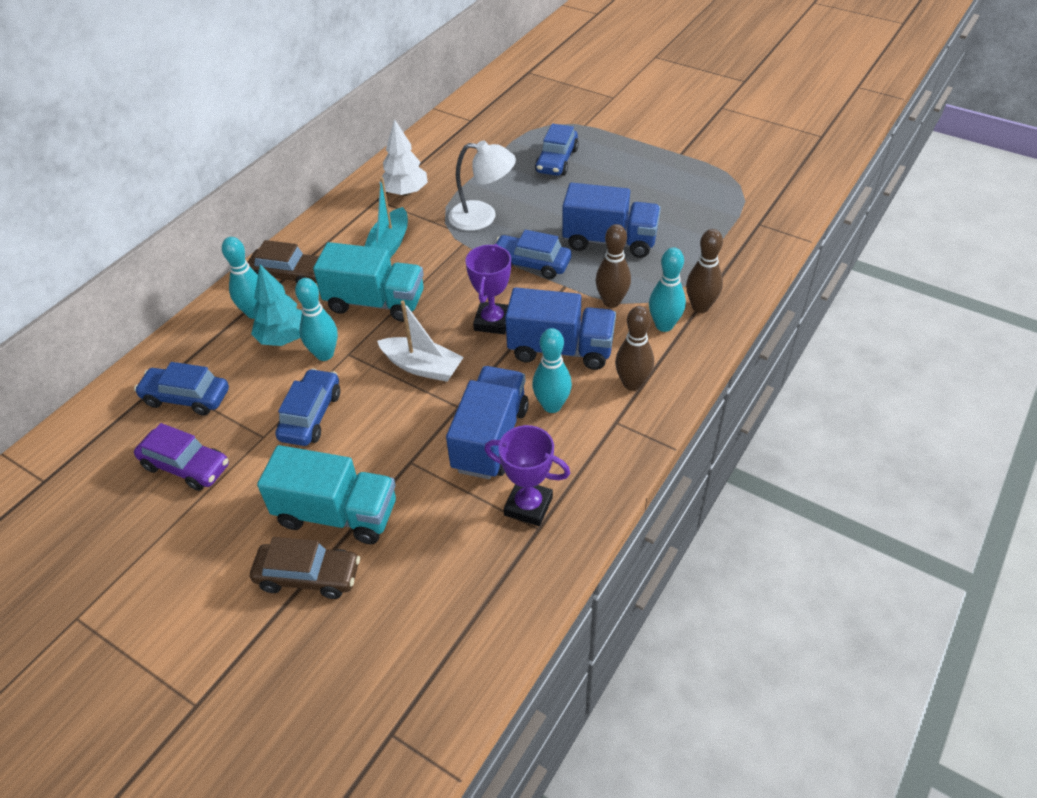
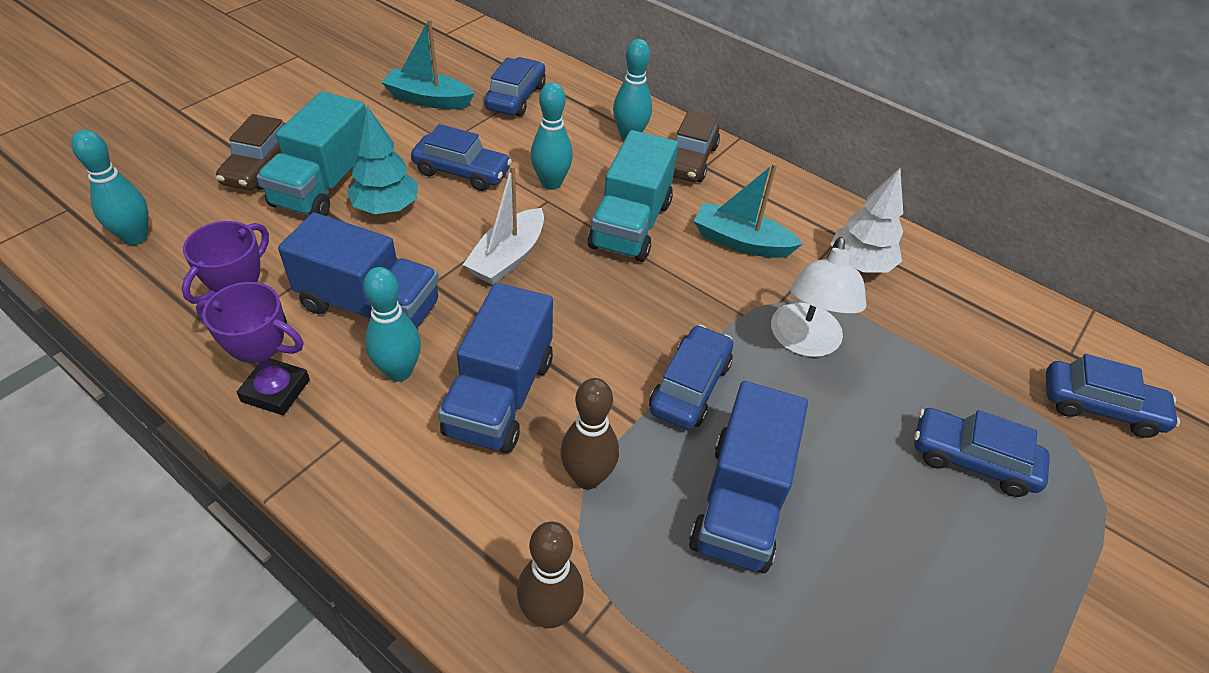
camera: 90 degrees right, 0 degrees up
(186, 466) = (428, 99): purple car -> turquoise boat
(284, 338) = (584, 155): turquoise tree -> turquoise tree (386, 208)
(492, 321) = (573, 329): purple trophy -> purple trophy (276, 390)
(509, 116) = (1099, 407): none -> blue car
(632, 384) = (405, 471): brown bowling pin -> none
(664, 325) = (516, 542): turquoise bowling pin -> turquoise bowling pin (135, 237)

